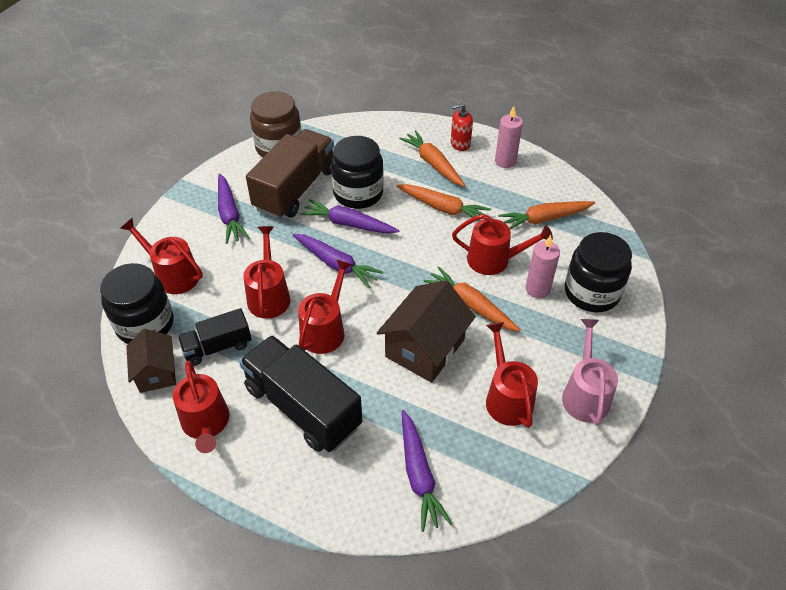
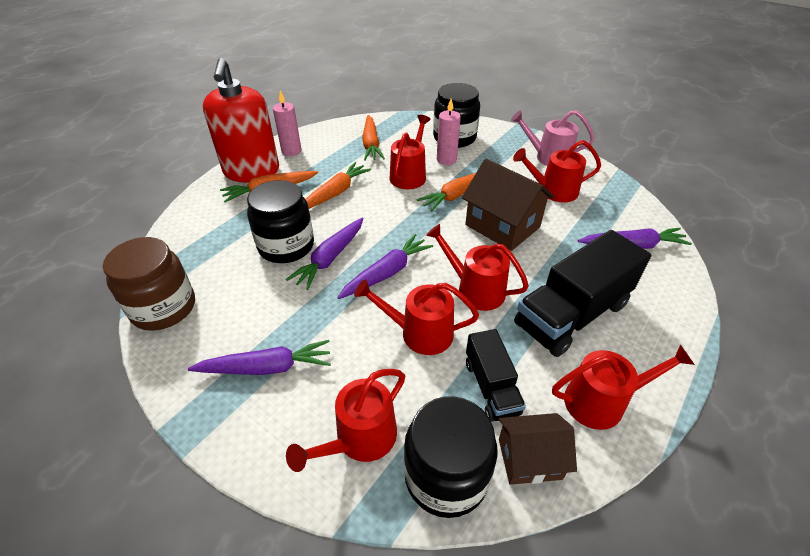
camera: 80 degrees left, 5 degrees down
(295, 189) = (252, 297): brown truck -> none
(460, 144) = (251, 171): red soap dispenser -> red soap dispenser, size x2.27

